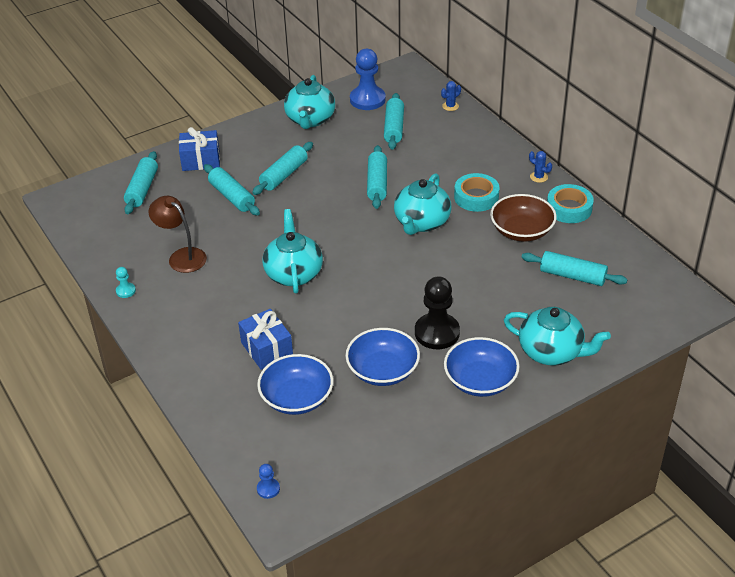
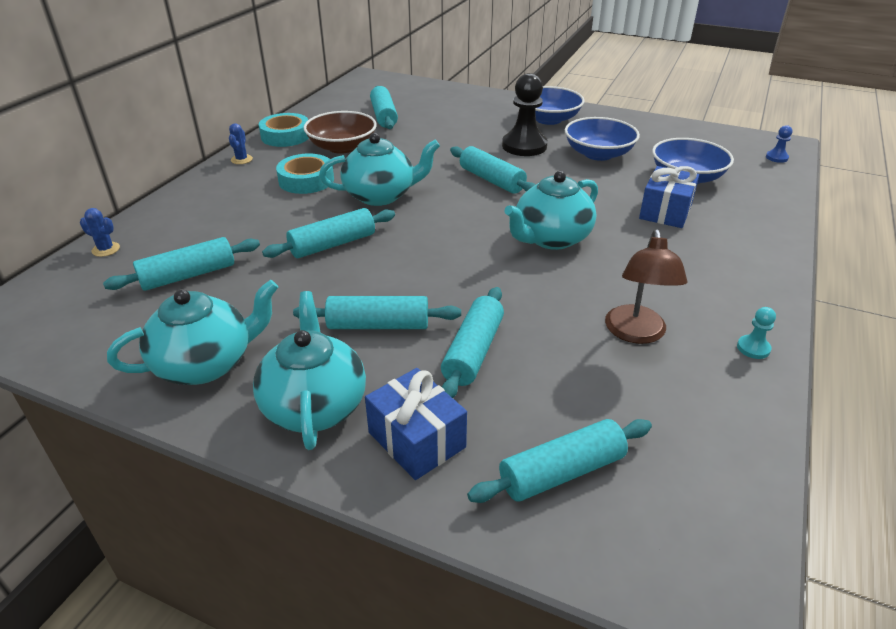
camera: 125 degrees left, 5 degrees down
(367, 99) = (112, 327): blue pawn -> none
(395, 285) = (491, 180): none -> turquoise rolling pin
(551, 352) = (482, 105): turquoise teapot -> turquoise teapot (314, 405)

